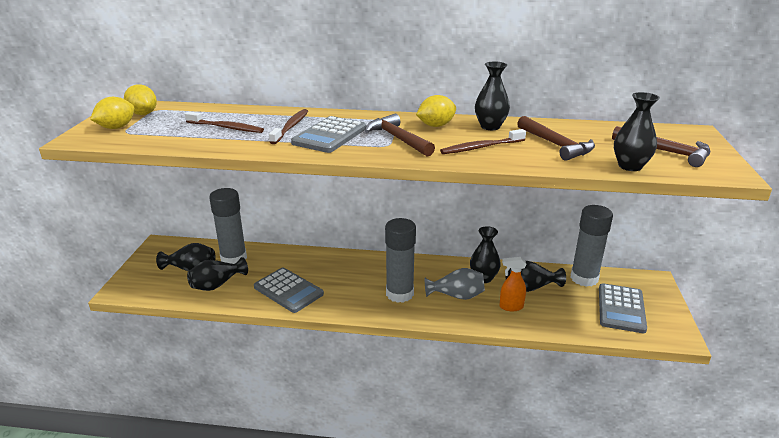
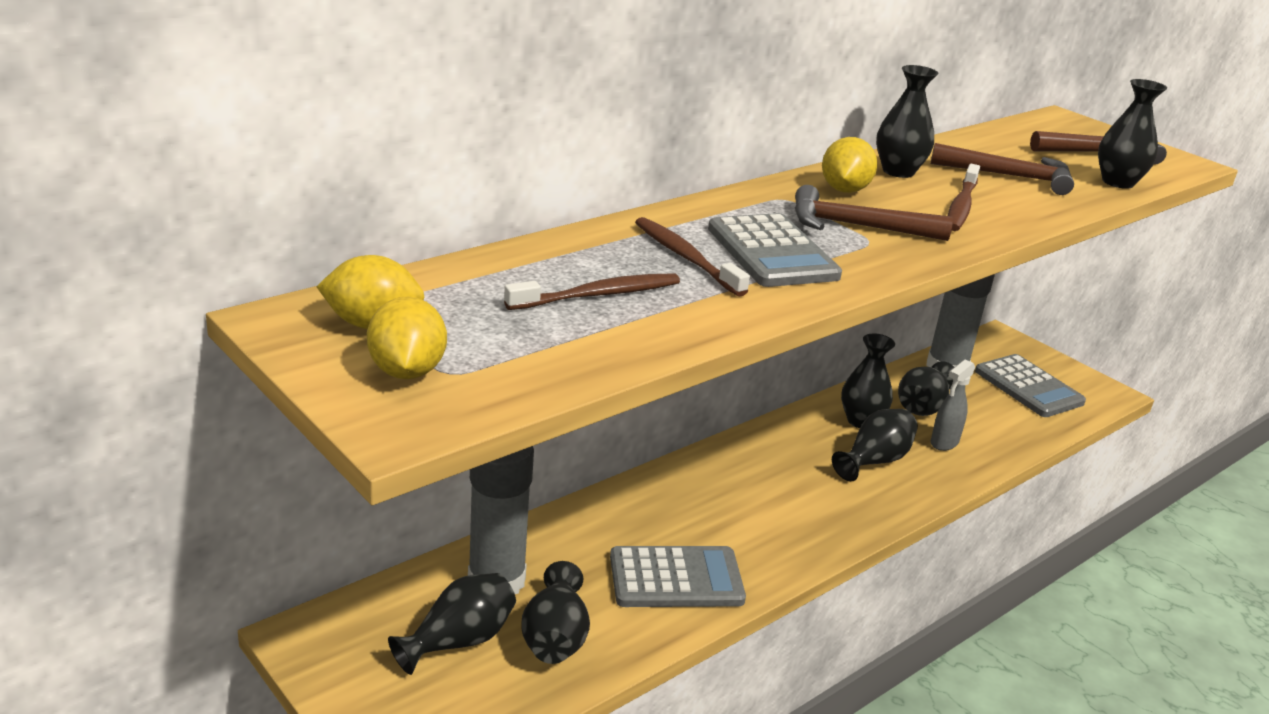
camera: 50 degrees left, 0 degrees up
(399, 294) = (814, 496): grey glue stick -> none
(457, 296) = (874, 461): grey vase -> black vase
(511, 307) = (944, 443): orange spray bottle -> grey spray bottle

